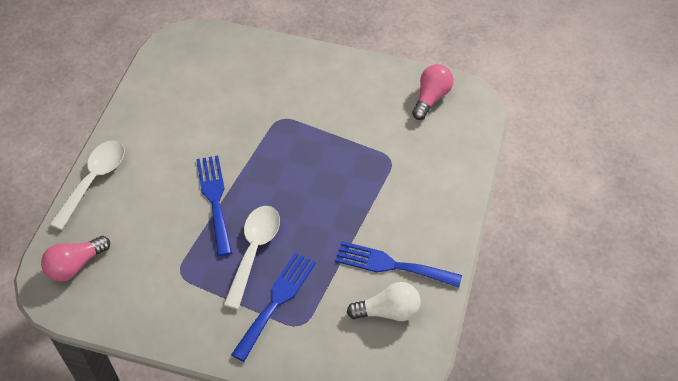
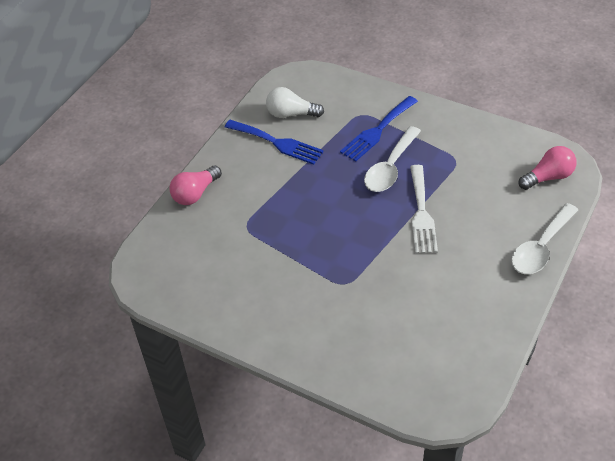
camera: 165 degrees left, 5 degrees down
(215, 200) = (421, 213): blue fork -> white fork
(431, 98) = (180, 282): pink light bulb -> pink light bulb (195, 193)

